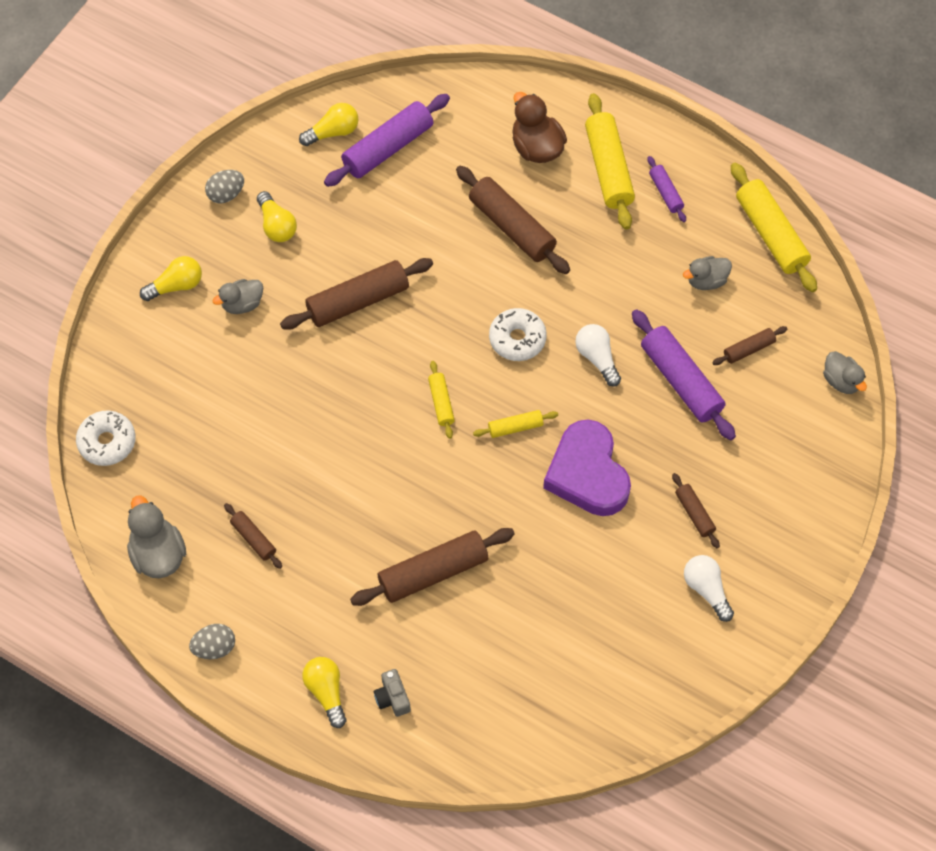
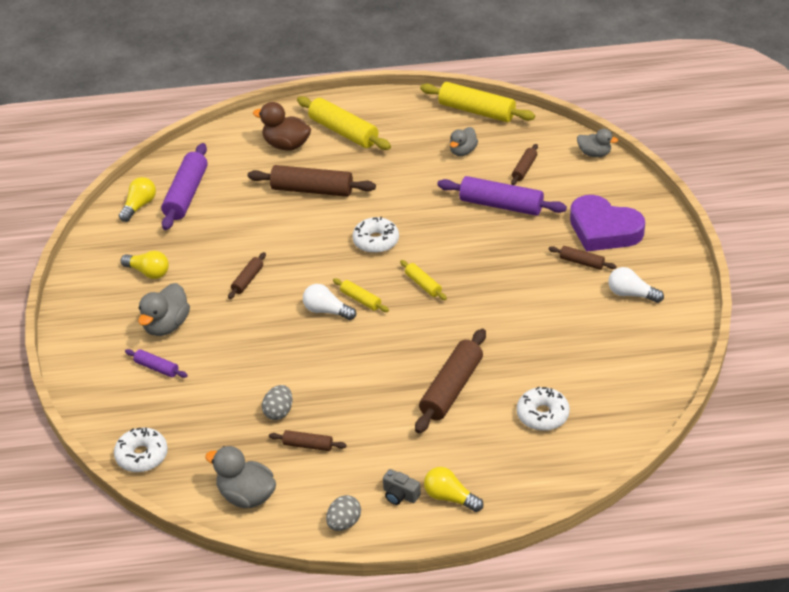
camera: 35 degrees left, 20 degrees down
(176, 286) = (106, 342): yellow light bulb -> none
(226, 194) = (94, 275): grey egg -> grey egg (279, 412)
(242, 304) = (166, 325): grey duck -> grey duck, size x1.52
(358, 301) = (247, 280): brown rolling pin -> brown rolling pin, size x0.51
(392, 697) = (498, 472): grey camera -> grey camera (400, 495)
(489, 666) = (542, 415): none -> white donut
(515, 427) = (423, 284): yellow rolling pin -> yellow rolling pin turned 75 degrees counterclockwise
(587, 474) = (494, 281): purple heart -> purple heart (604, 230)
(597, 358) = (437, 223): white light bulb -> white light bulb (327, 311)
(666, 193) = (392, 125): purple rolling pin -> purple rolling pin (157, 368)

